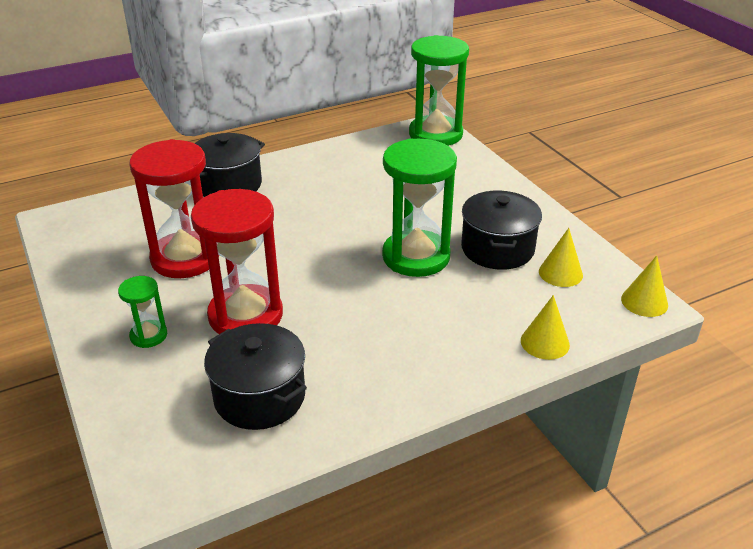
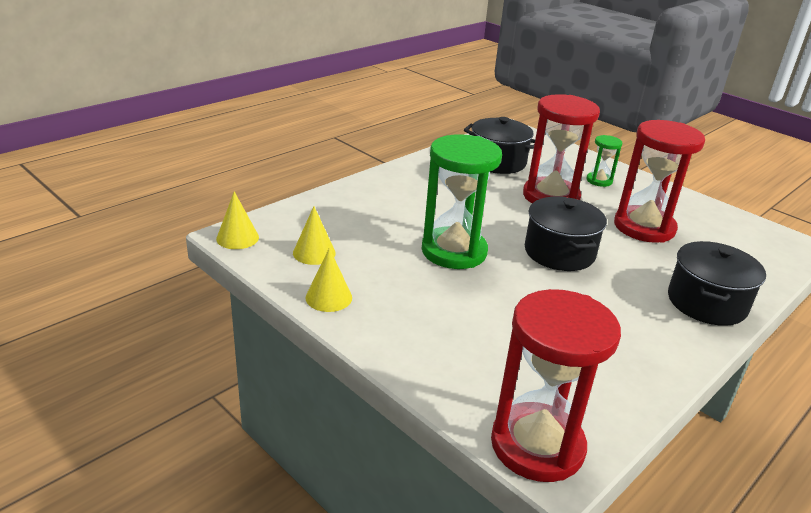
camera: 160 degrees right, 5 degrees down
(435, 134) = (537, 445): green hourglass -> red hourglass
(497, 249) = (379, 268): black pot -> black pot (559, 252)
(545, 342) = (324, 203): yellow cone -> yellow cone (329, 297)

